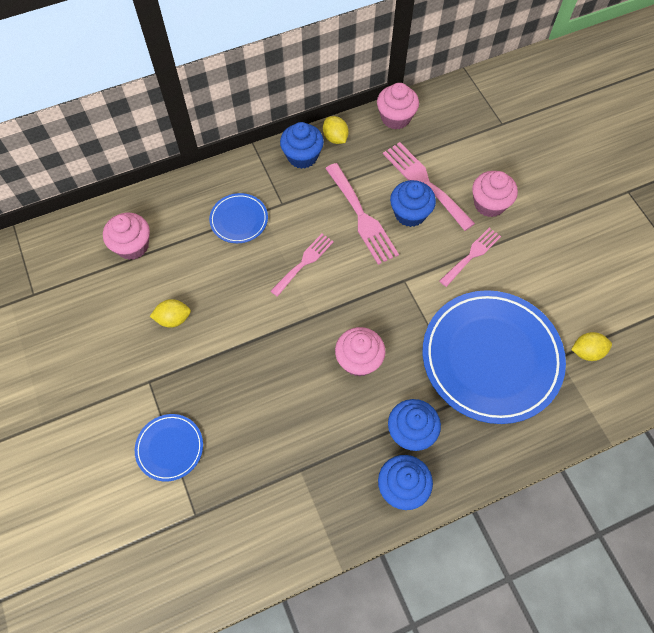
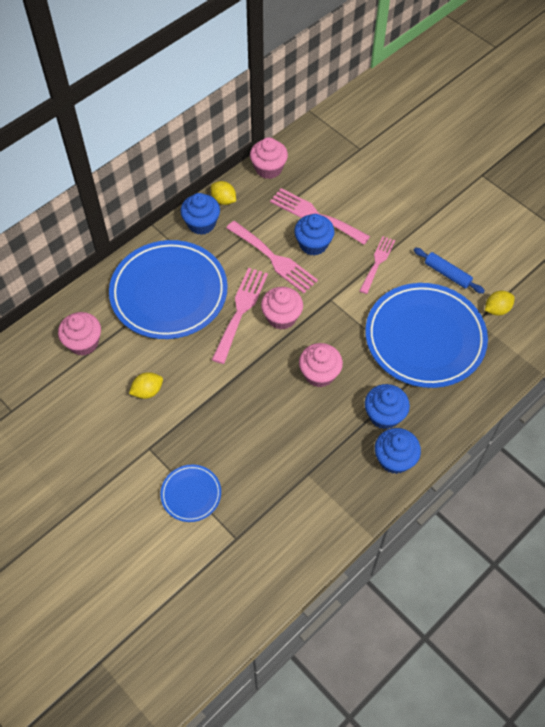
camera: 20 degrees left, 5 degrees down
(239, 220) = (169, 293): blue plate -> blue plate, size x2.19
(304, 262) = (241, 310): pink fork -> pink fork, size x1.53
(489, 204) = (375, 217): pink cupcake -> pink cupcake (281, 317)
(545, 292) = (447, 274): none -> blue rolling pin

